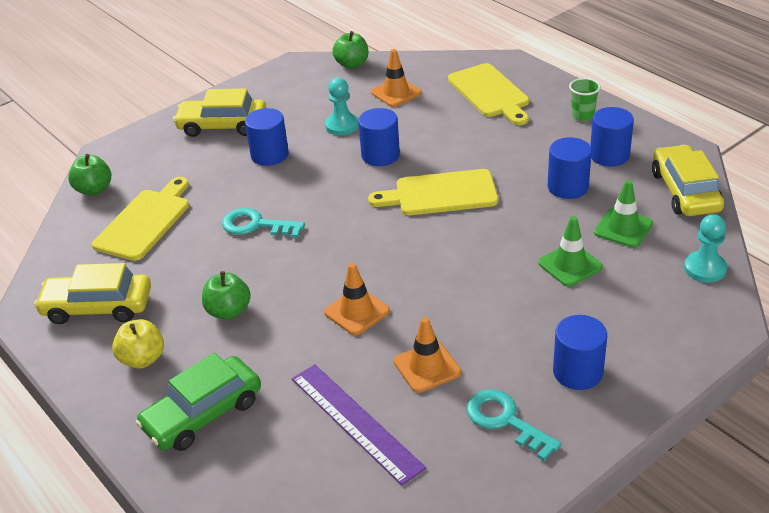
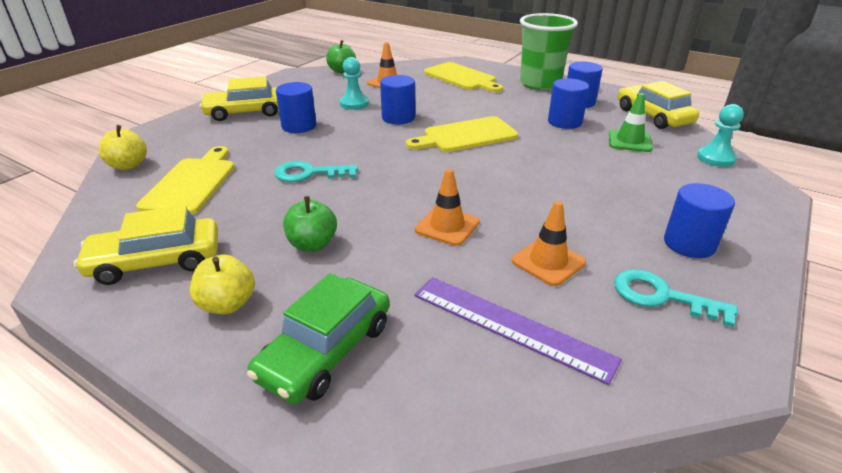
camera: 20 degrees left, 5 degrees down
(94, 189) = (128, 165): green apple -> yellow apple
(570, 265) = (610, 168): green traffic cone -> none
(582, 115) = (540, 84): green cup -> green cup, size x2.25

